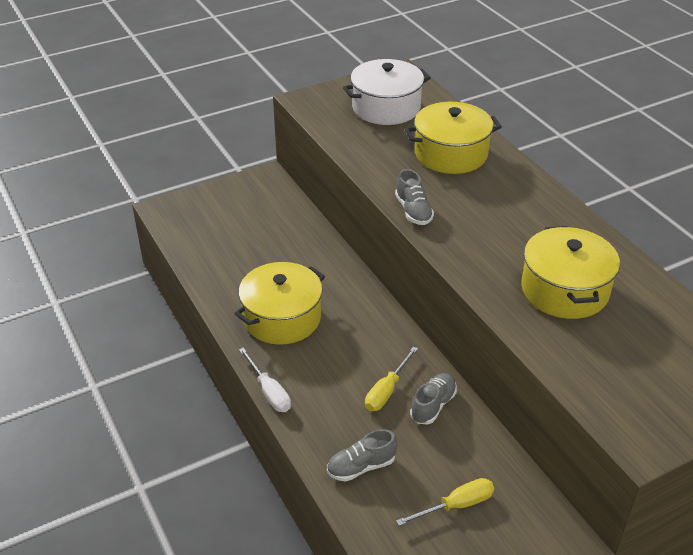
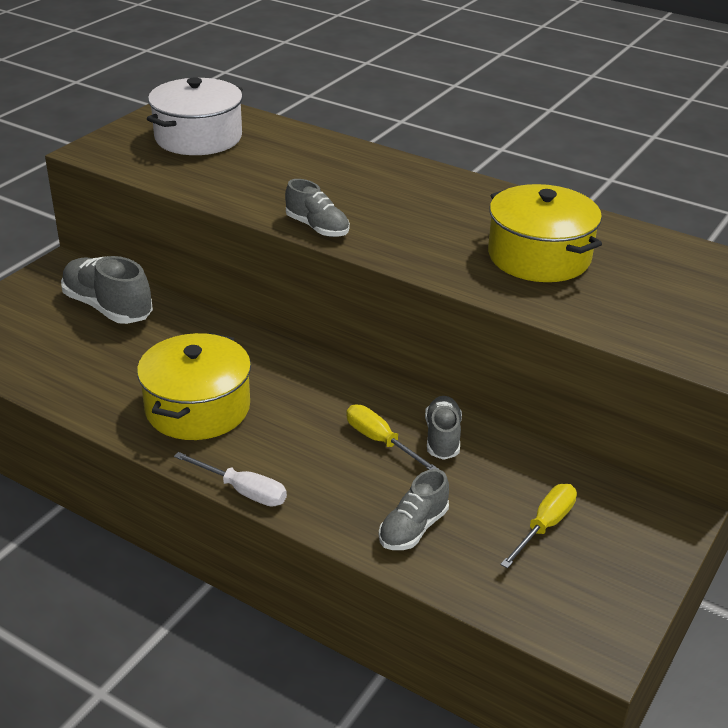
camera: 30 degrees left, 5 degrees down
(275, 219) = (108, 307): none -> grey shoe
(386, 391) = (380, 441): yellow screwdriver -> yellow screwdriver turned 135 degrees clockwise
(451, 154) = (311, 164): yellow pot -> none

